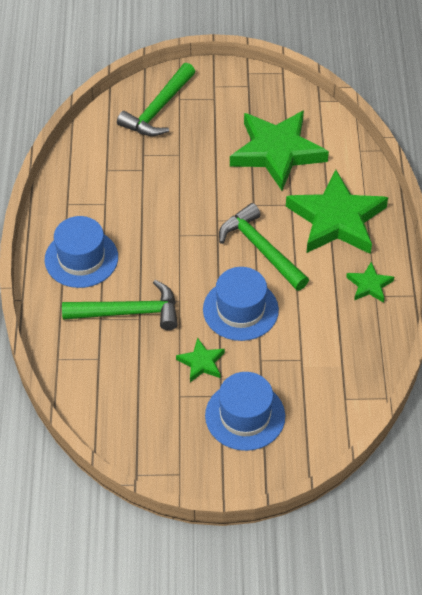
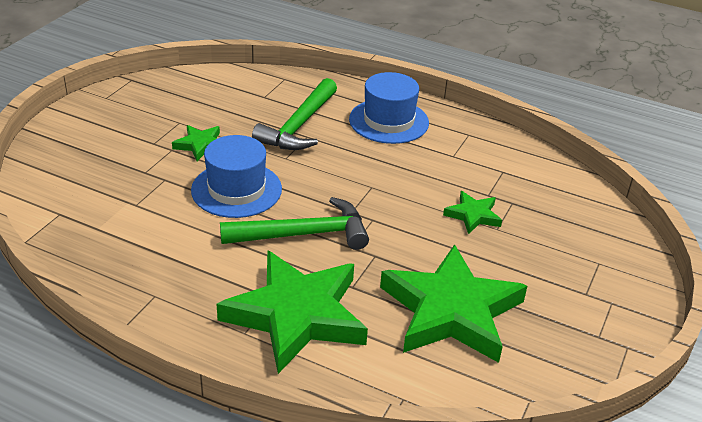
camera: 115 degrees right, 15 degrees down
(158, 109) = (586, 239): green hammer -> none
(245, 416) = (117, 148): blue hat -> none
(369, 285) = (173, 297): green star -> green star (473, 215)

